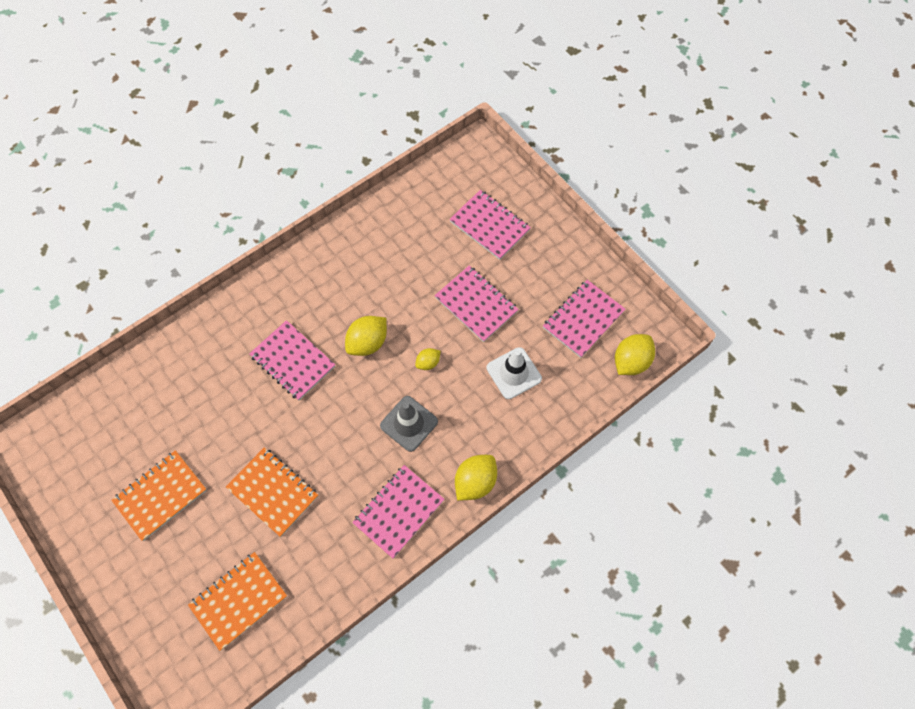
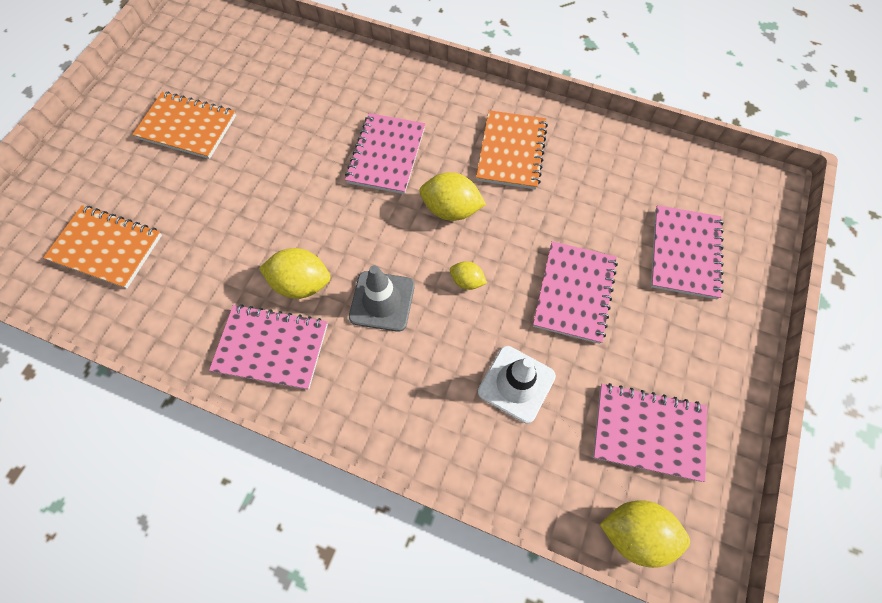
camera: 60 degrees right, 0 degrees up
(273, 492) = (235, 215): orange notebook -> orange notebook (511, 151)
(475, 482) = (350, 414): yellow lemon -> yellow lemon (301, 284)

